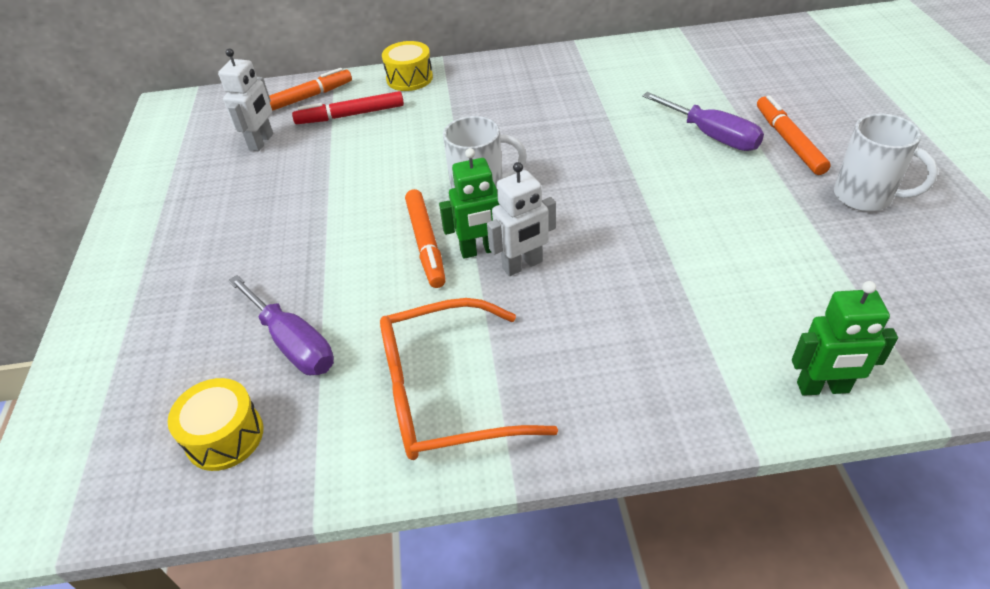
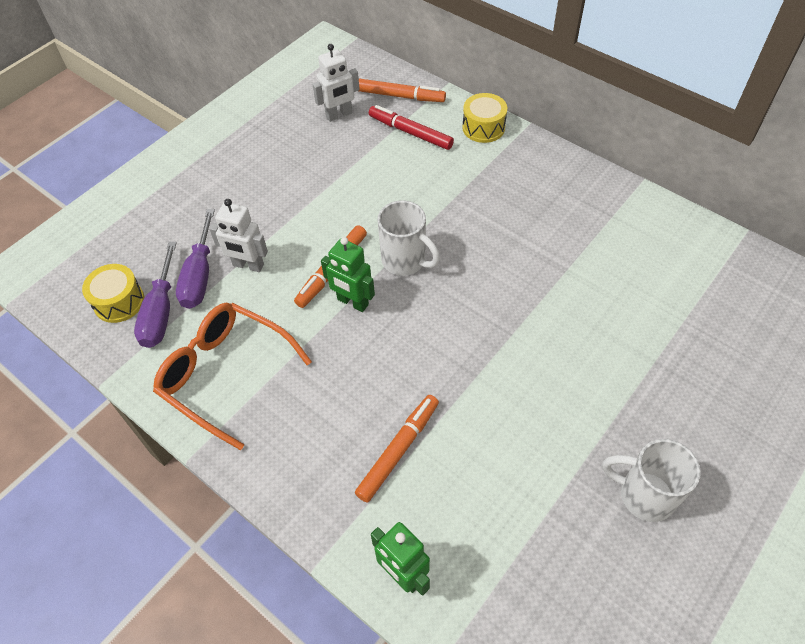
camera: 45 degrees right, 10 degrees up
(522, 265) = (360, 334): white robot -> white robot (248, 265)
(711, 136) = (615, 348): purple screwdriver -> purple screwdriver (160, 312)
(788, 141) = (664, 403): orange marker -> orange marker (398, 450)
(865, 197) = (644, 495): white mug -> white mug turned 120 degrees clockwise

